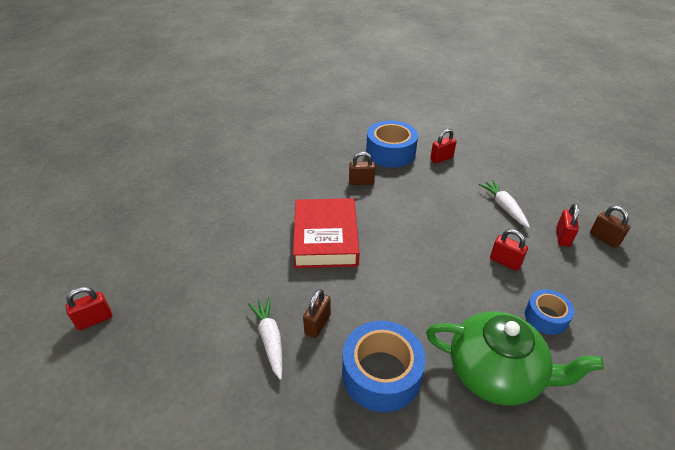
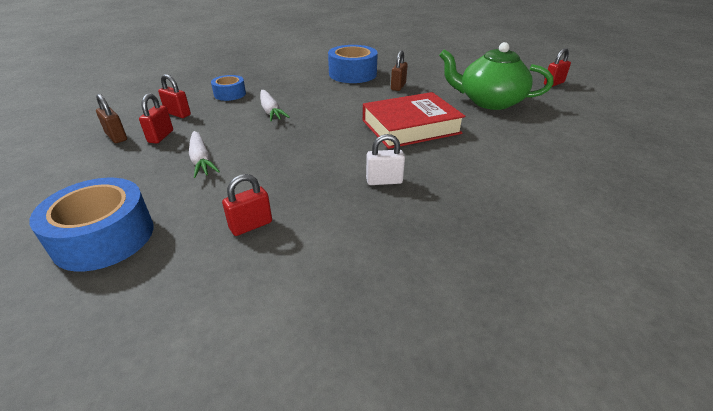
camera: 175 degrees right, 5 degrees down
(270, 339) = (427, 81): white carrot -> white carrot (271, 111)
(325, 238) = (410, 127): red book -> red book turned 75 degrees clockwise
(361, 182) = (384, 181): brown padlock -> white padlock
(390, 153) = (340, 233): blue tape -> blue tape (104, 237)
(496, 373) = (281, 76): green teapot -> green teapot (489, 101)
(505, 262) = (238, 118): red padlock -> red padlock (178, 114)

